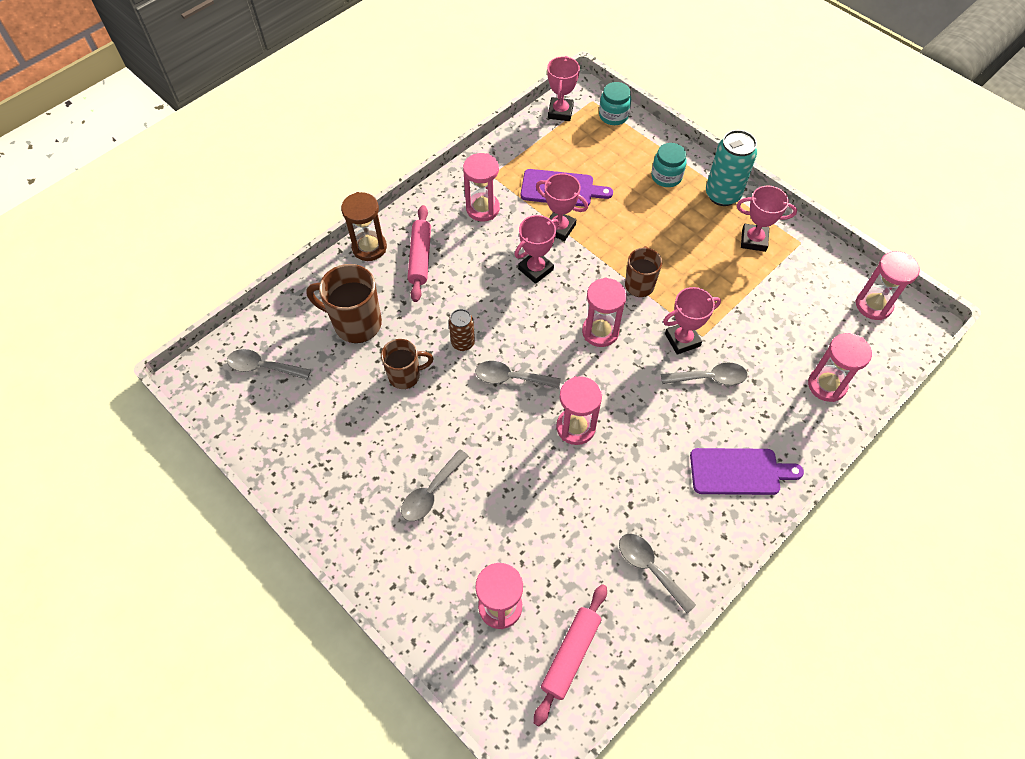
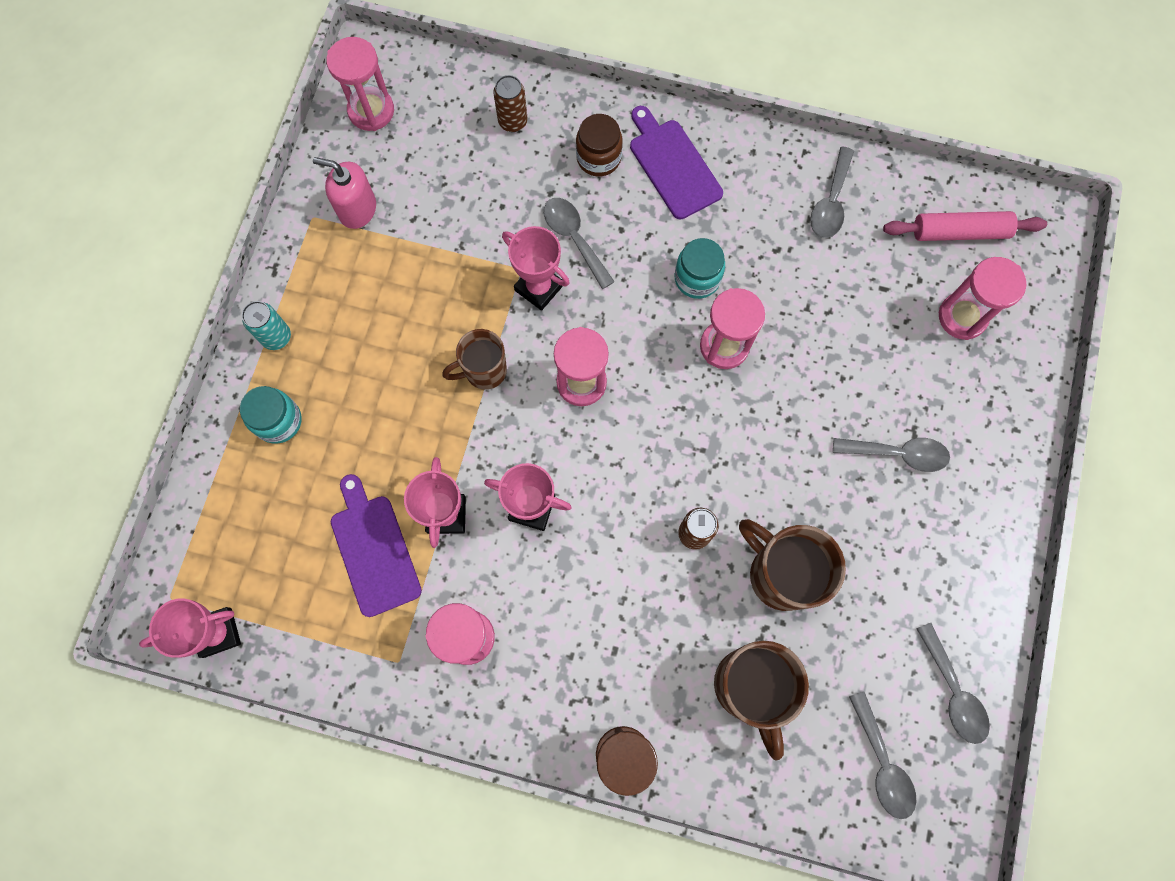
camera: 120 degrees left, 15 degrees up
(405, 376) = (780, 574): brown mug -> brown mug, size x1.56
(420, 258) = (599, 671): pink rolling pin -> none
(511, 378) = (706, 449): grey spoon -> grey spoon (952, 691)
(613, 116) = (189, 550): turquoise jar -> turquoise jar (697, 278)
(722, 195) = (276, 337): turquoise can -> turquoise can, size x0.58
(753, 240) = (338, 270): pink trophy -> none
(769, 425) = (598, 158): none -> brown jar
(795, 267) = (357, 209): none -> pink soap dispenser
(826, 385) = (513, 122): pink hourglass -> brown can

